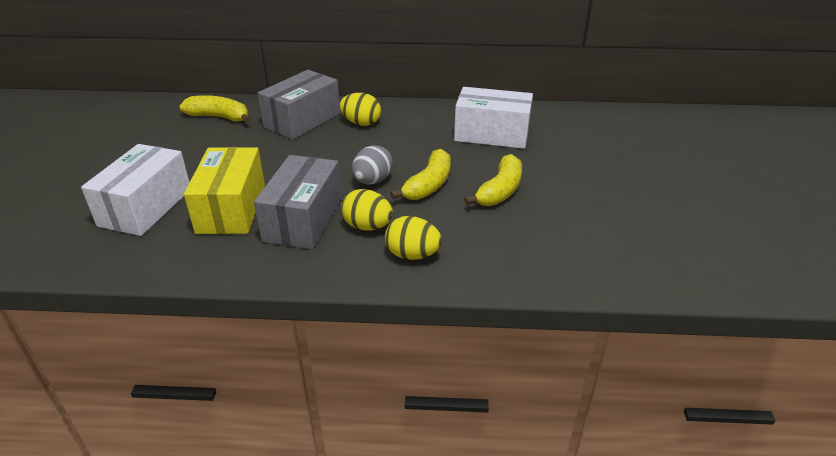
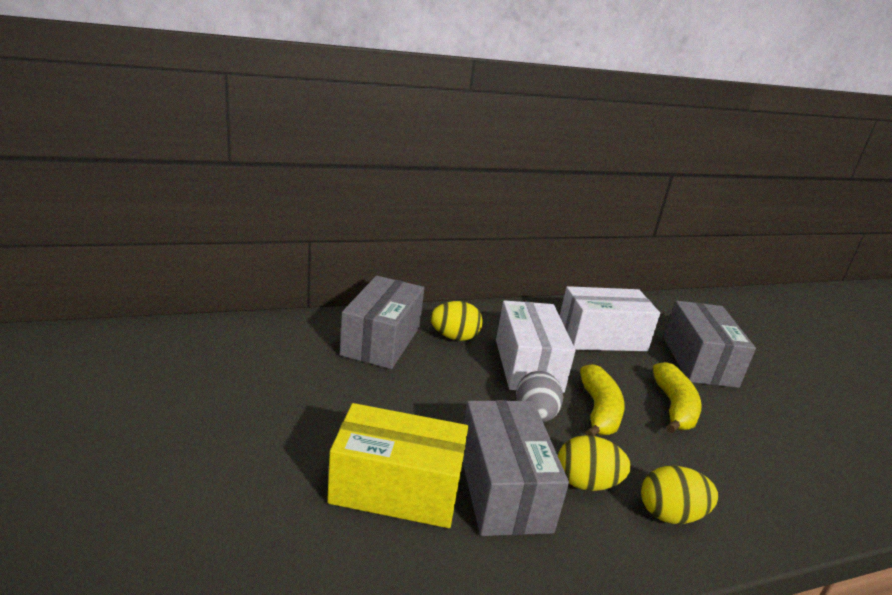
camera: 25 degrees left, 10 degrees down
(146, 207) = (267, 511): white box -> white box (528, 365)
(219, 117) = (268, 346): yellow banana -> none
(231, 208) = (396, 488): yellow box -> yellow box turned 60 degrees counterclockwise
(568, 161) = (699, 361): none -> grey box

